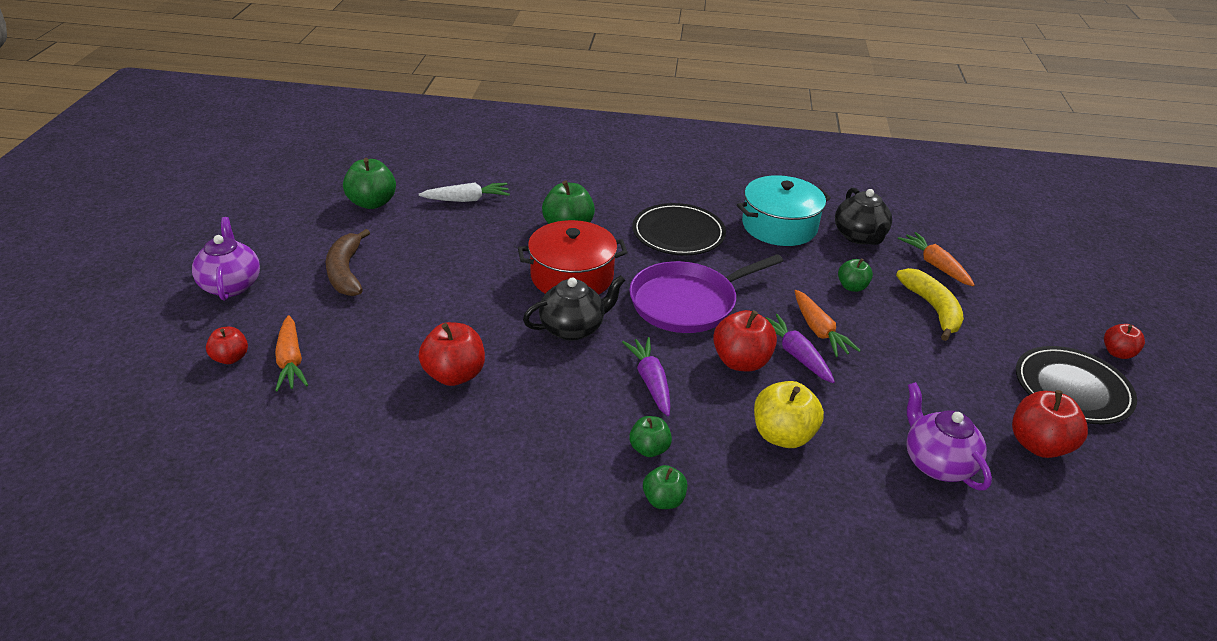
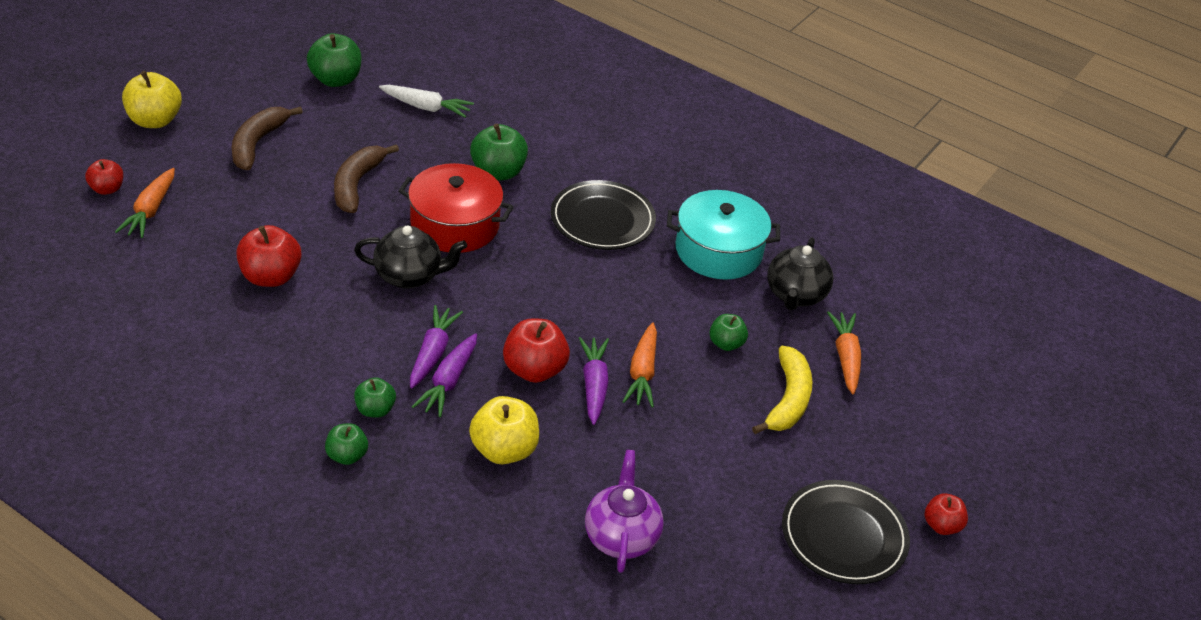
camera: 25 degrees right, 5 degrees up
(231, 285) = (154, 120): purple teapot -> yellow apple
(462, 274) = (357, 184): none -> brown banana
(686, 399) = (448, 382): none -> purple carrot
(687, 302) = (540, 293): purple pan -> none
(1038, 445) = (741, 567): red apple -> none

